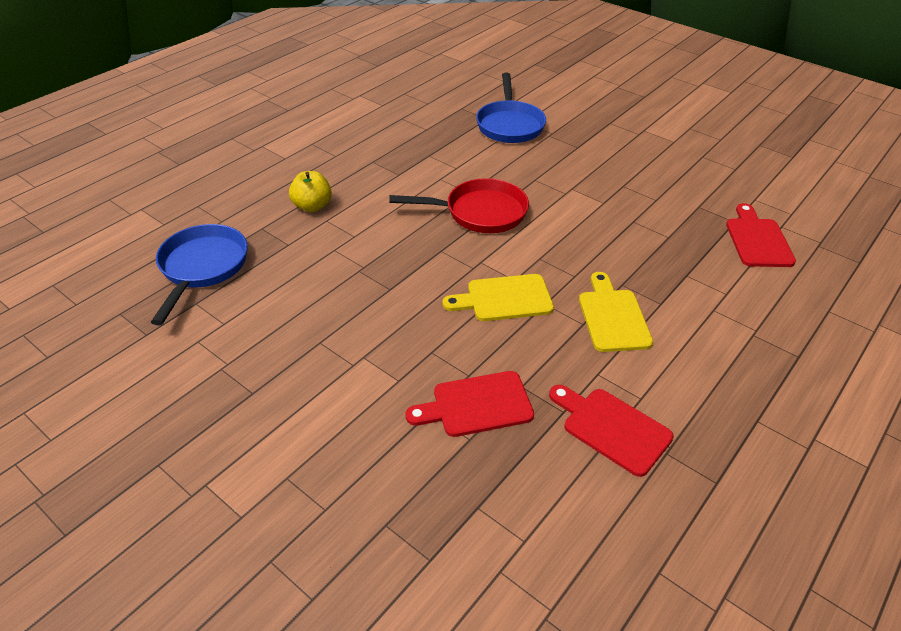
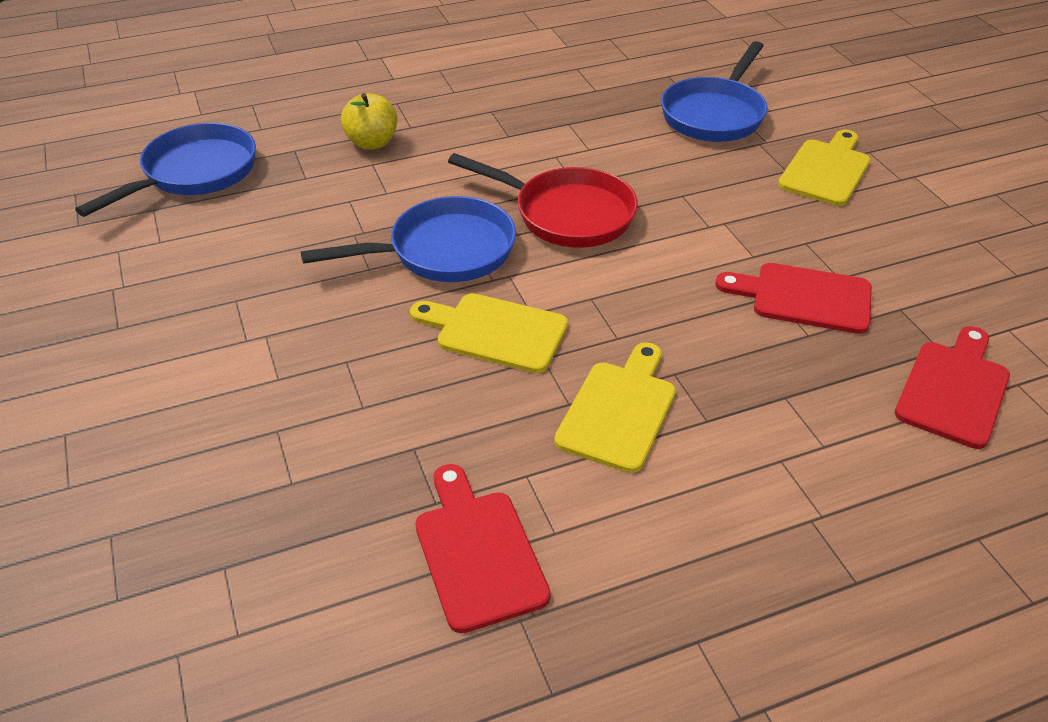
camera: 30 degrees right, 0 degrees up
(427, 261) = (443, 251): none -> blue pan
(476, 405) = (338, 447): red cutting board -> red cutting board (804, 298)
(597, 140) = (826, 170): none -> yellow cutting board

